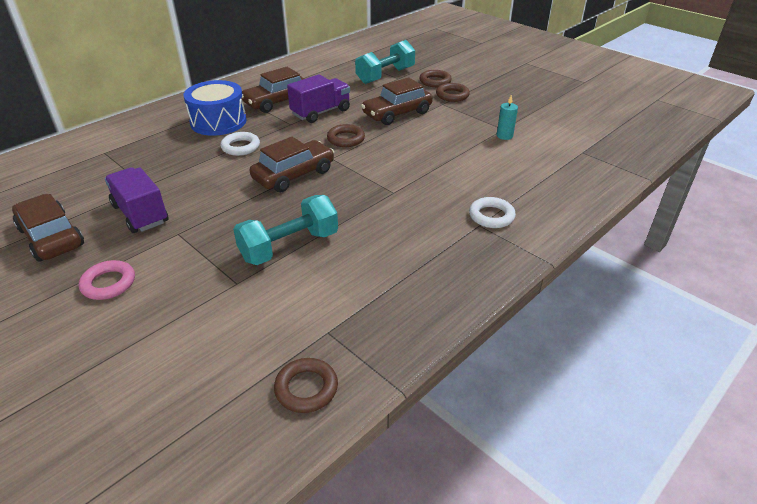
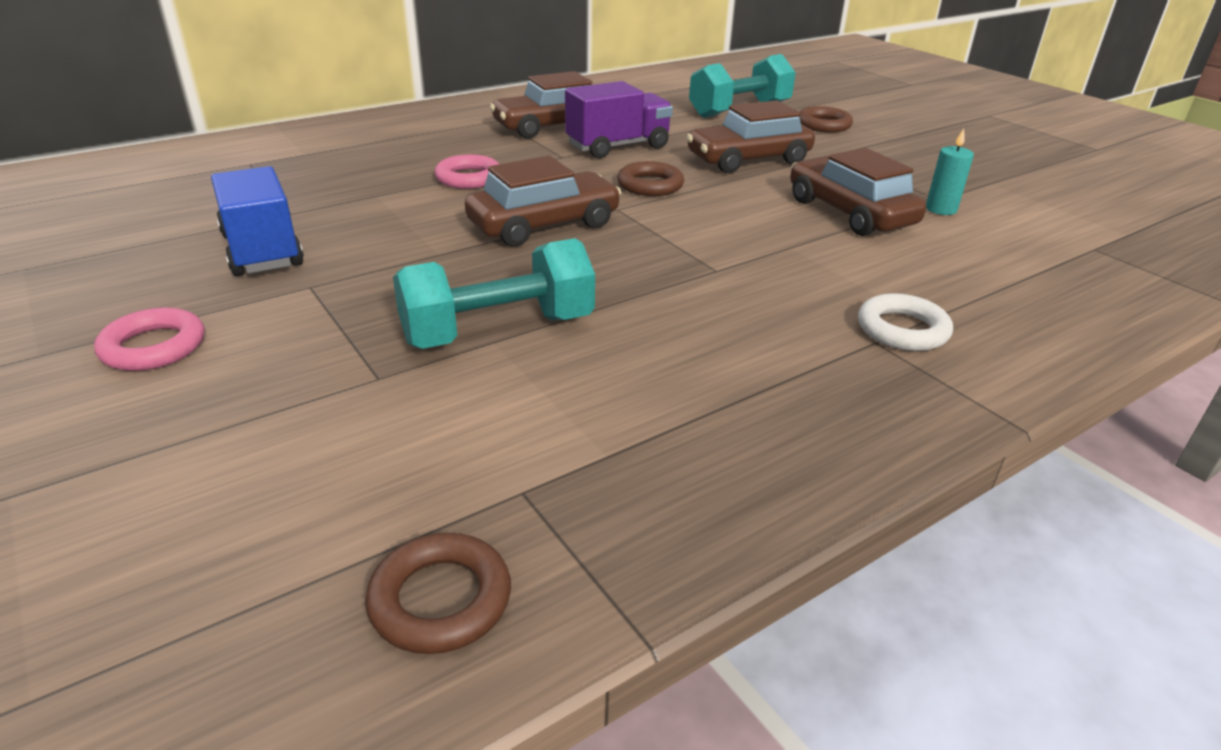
camera: 10 degrees right, 5 degrees down
(51, 237) = (101, 266): brown car -> brown car (849, 213)
(140, 214) = (262, 251): purple truck -> blue truck
(218, 122) = (446, 143): blue drum -> none
(240, 147) = (468, 178): white ring -> pink ring
(452, 95) = (851, 145): brown ring -> none

